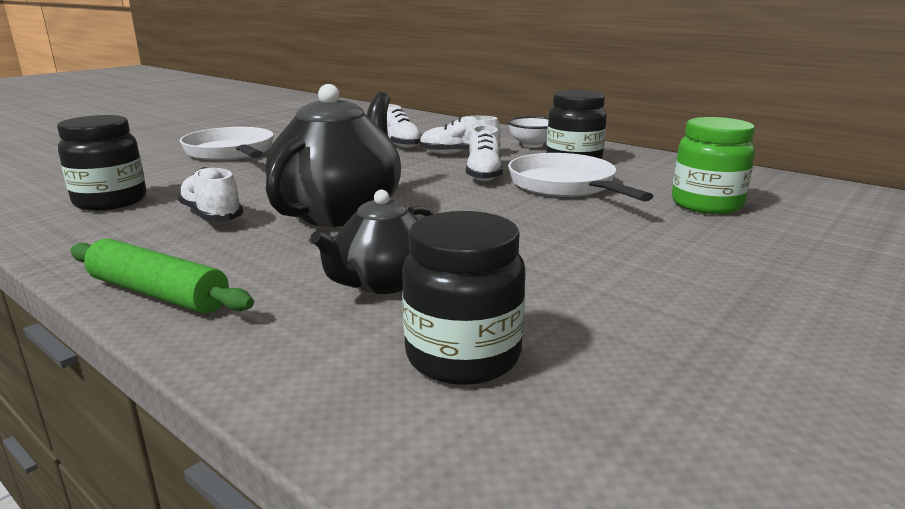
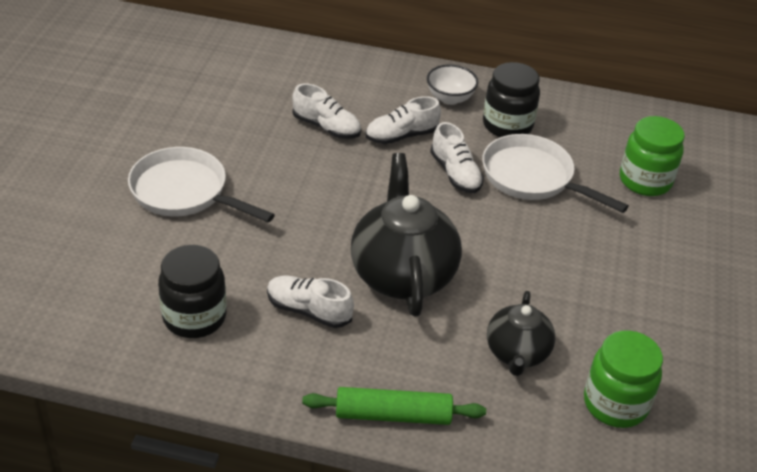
camera: 30 degrees left, 20 degrees up
(463, 356) = (615, 404): black jar -> green jar

